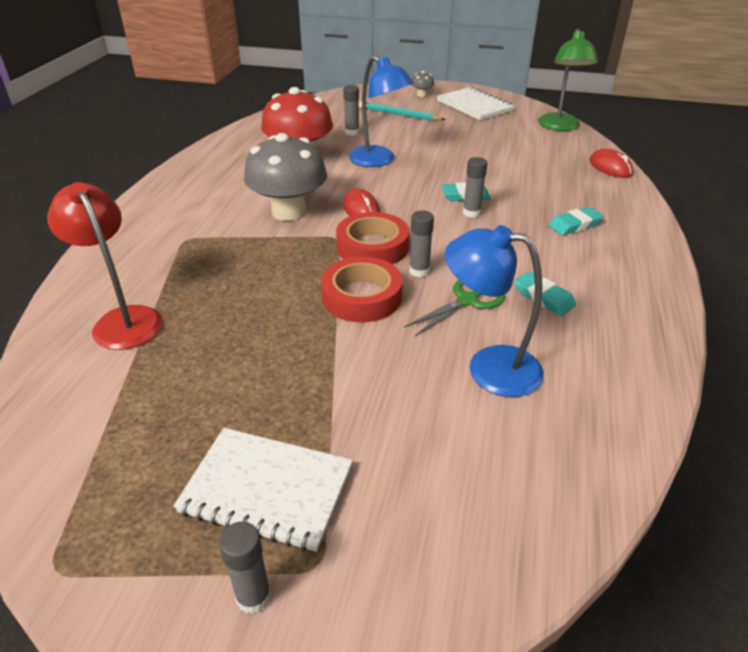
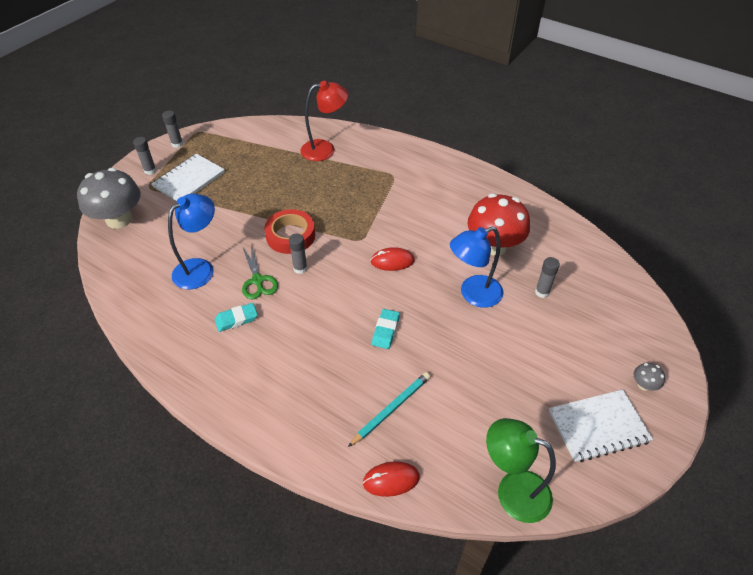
camera: 110 degrees right, 10 degrees up
(289, 212) = (406, 224): grey mushroom -> grey mushroom (119, 219)
(372, 247) = (340, 254): red tape -> none
(399, 115) = (582, 342): turquoise pencil -> turquoise pencil (391, 409)
(471, 213) = (357, 324): grey glue stick -> grey glue stick (177, 144)
(574, 225) = (306, 385): turquoise eraser -> none

